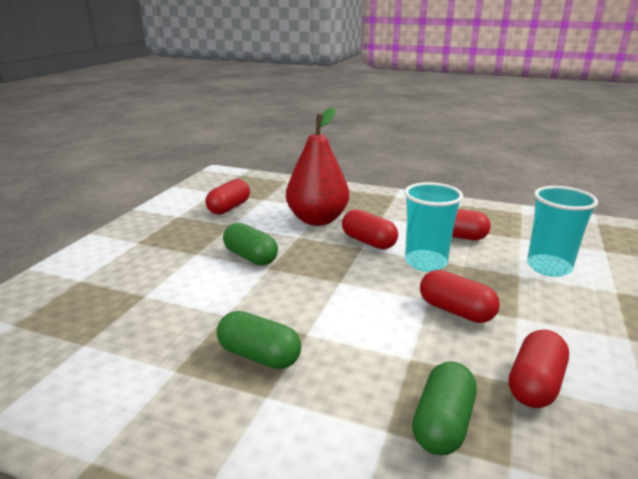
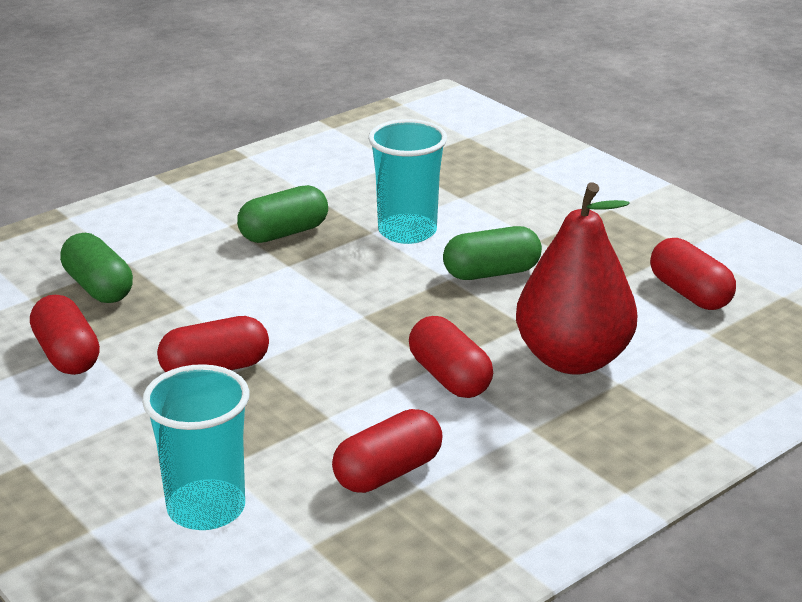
camera: 120 degrees right, 5 degrees up
(368, 242) = (449, 377): red capsule -> red capsule turned 75 degrees clockwise
(425, 262) = (339, 400): turquoise cup -> turquoise cup (407, 231)

